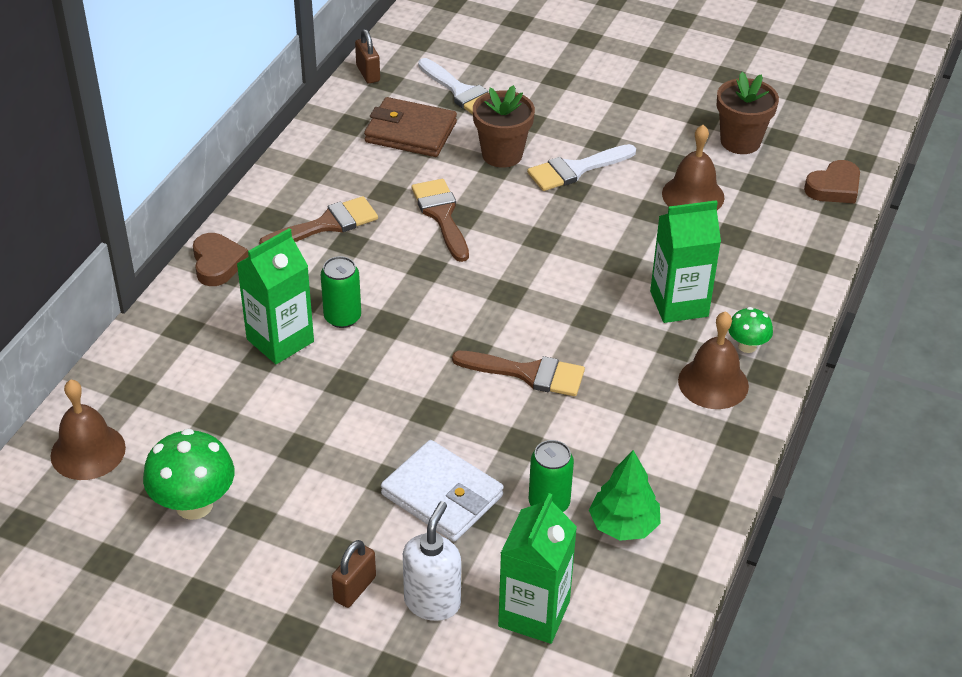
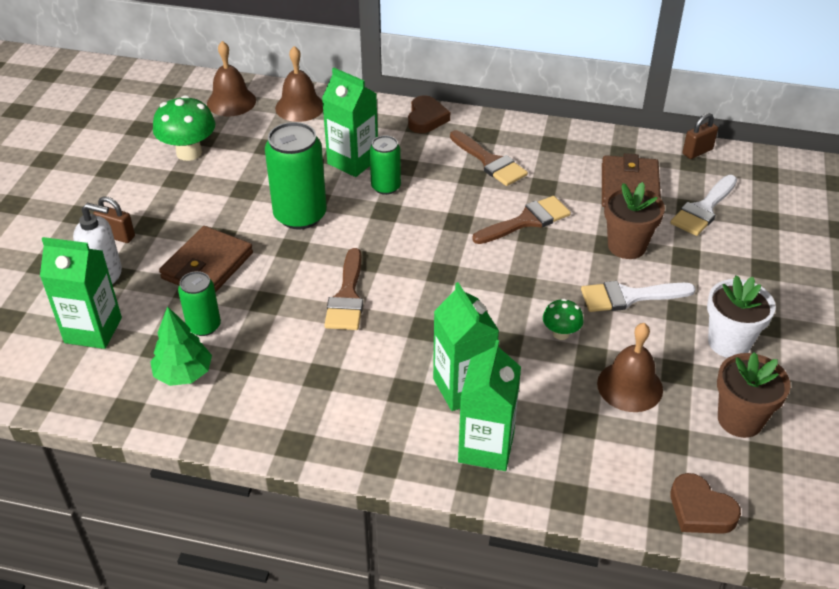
camera: 80 degrees right, 0 degrees up
(217, 263) = (426, 118): brown heart -> brown heart turned 60 degrees counterclockwise
(371, 400) = (300, 215): none -> green can
(442, 495) = (207, 266): white wallet -> brown wallet
(576, 169) = (629, 296): white brush -> white brush turned 60 degrees counterclockwise
(649, 124) = (729, 342): none -> white flower pot
(713, 383) = (362, 421): brown bell -> brown bell (300, 107)
(747, 346) = (418, 444): green mushroom -> green mushroom (561, 333)
(756, 300) = (486, 447): none -> green carton

